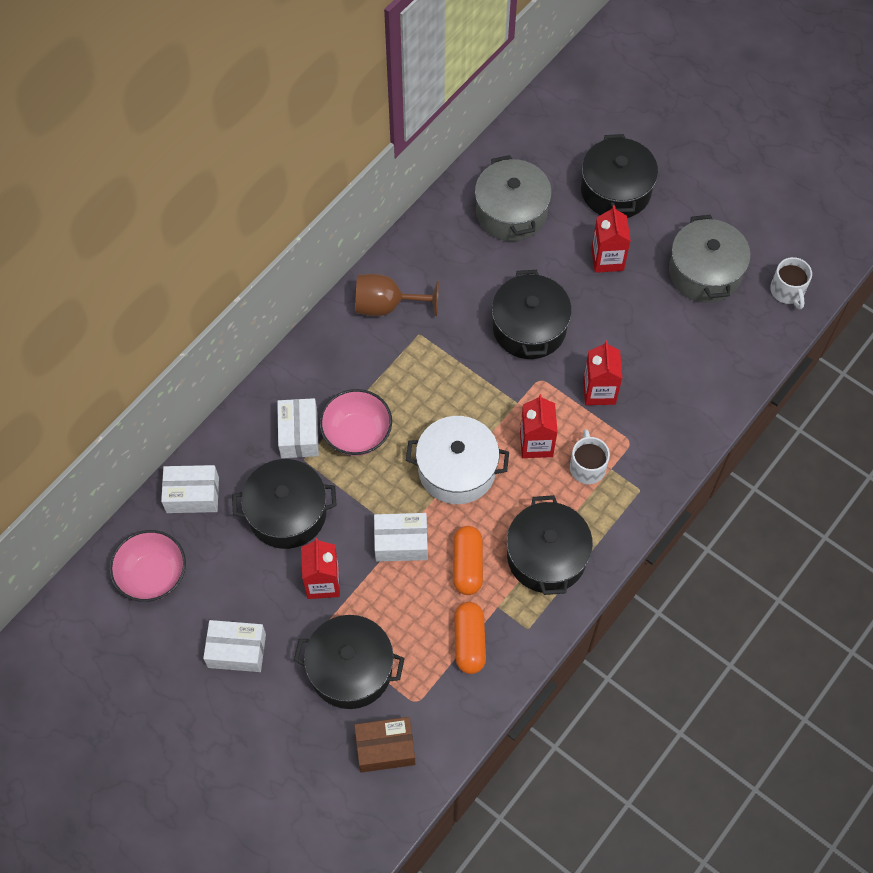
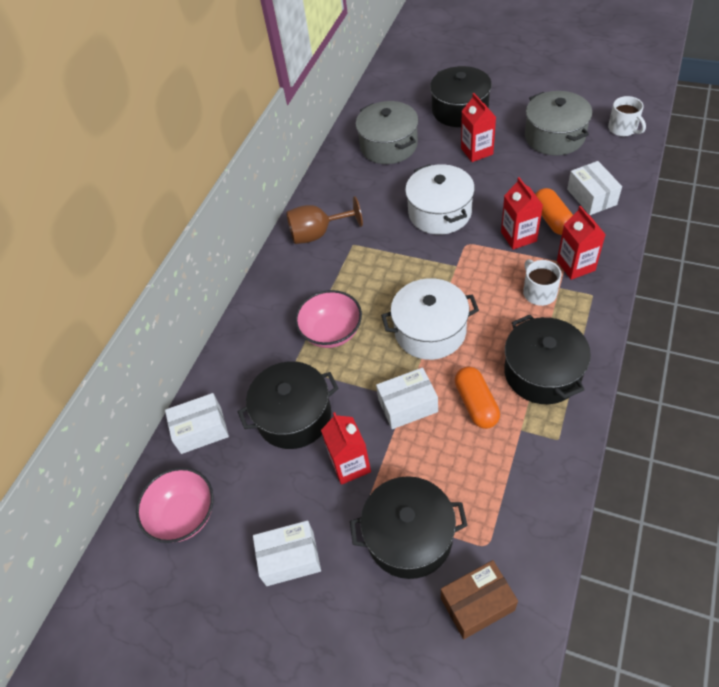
camera: 10 degrees left, 10 degrees down
(299, 434) = (281, 349): white box -> white box (591, 197)
(469, 642) = (510, 470): orange capsule -> orange capsule (552, 219)
(529, 328) = (439, 212): black pot -> white pot
(536, 443) = (487, 289): red carton -> red carton (575, 265)

